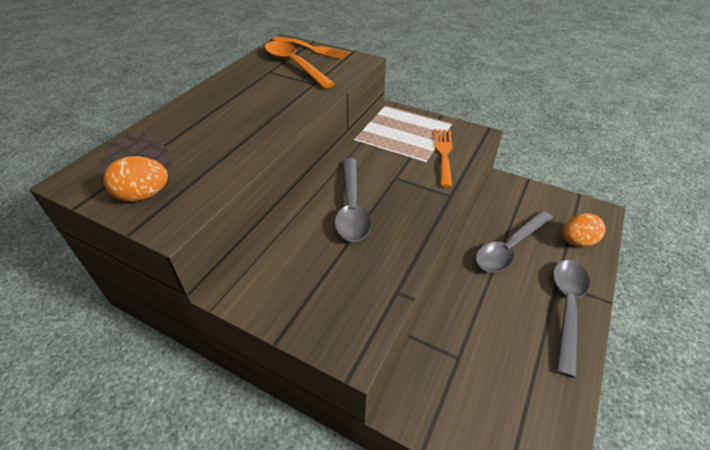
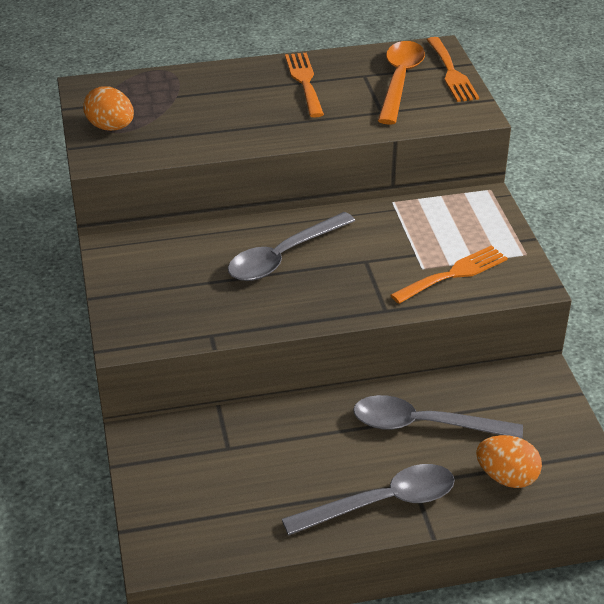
camera: 50 degrees right, 5 degrees down
(240, 91) = (304, 82): none -> orange fork

